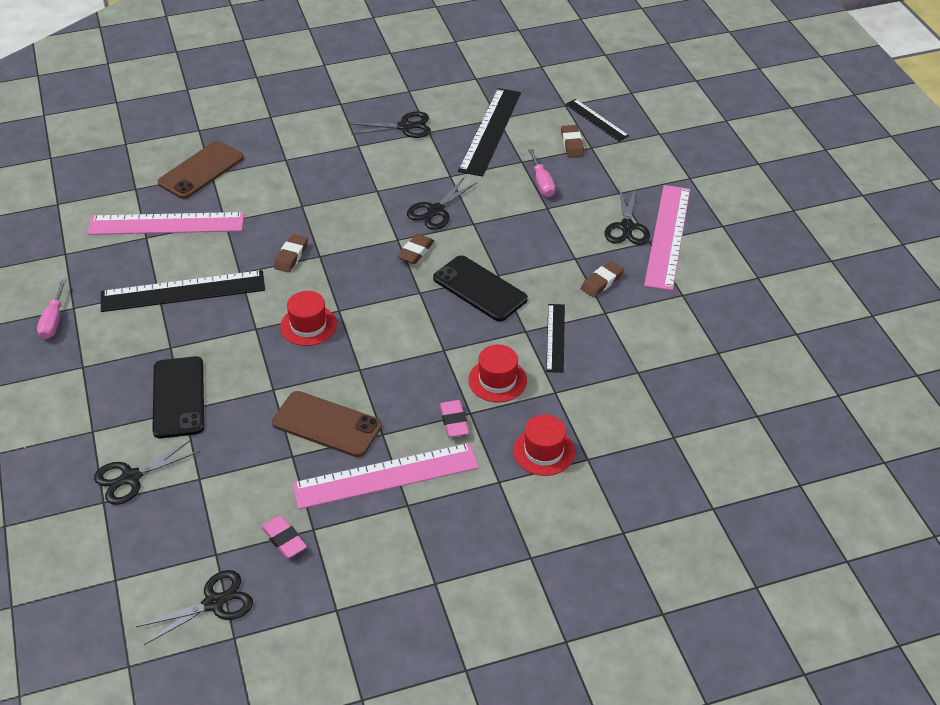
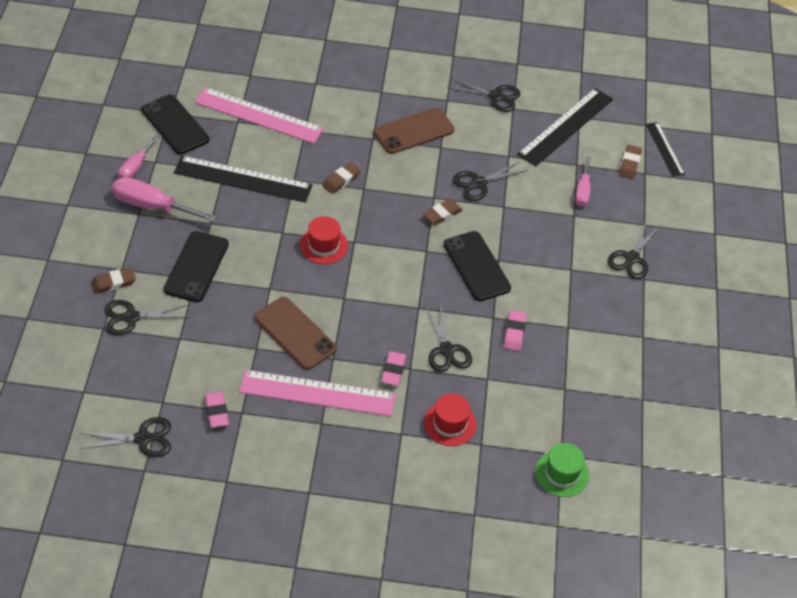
camera: 20 degrees right, 5 degrees up
(77, 263) = (175, 125): none -> black phone
(94, 353) = (152, 206): none -> pink screwdriver
(201, 170) = (309, 77): brown phone -> brown phone (414, 131)
(497, 380) = (446, 350): red hat -> black scissors
(555, 337) = (514, 333): black ruler -> pink eraser
(602, 282) = (581, 299): brown eraser -> brown eraser (113, 283)
(667, 236) = (662, 280): pink ruler -> none
(685, 455) = (562, 473): none -> green hat

